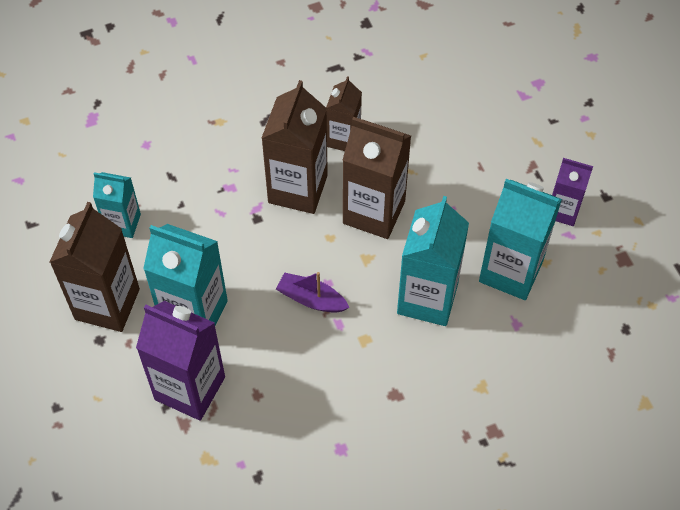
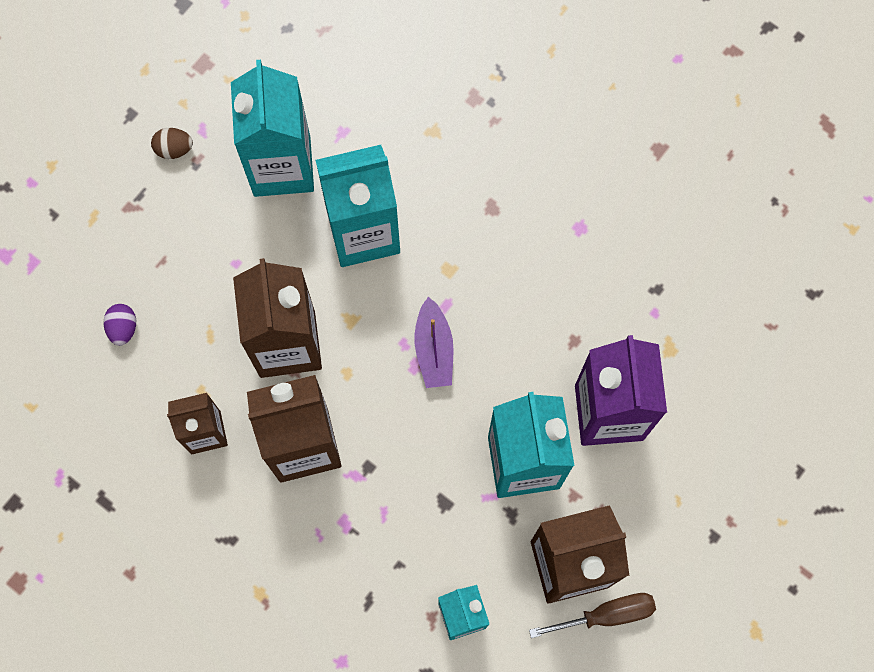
camera: 120 degrees left, 15 degrees up
(58, 308) = (606, 615): none -> brown screwdriver
(445, 125) = (123, 328): none -> purple egg
(563, 211) = (174, 149): purple carton -> brown egg

